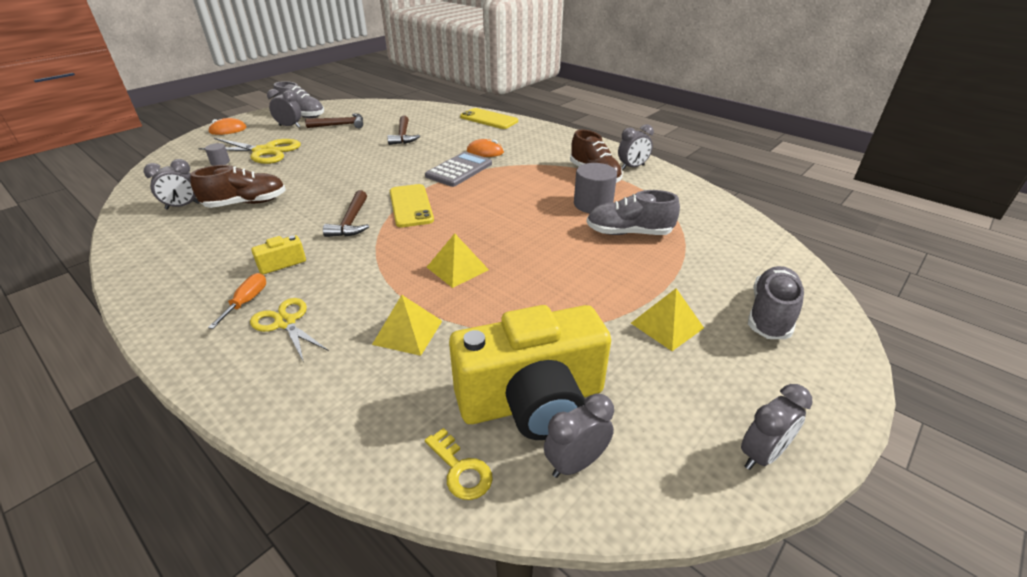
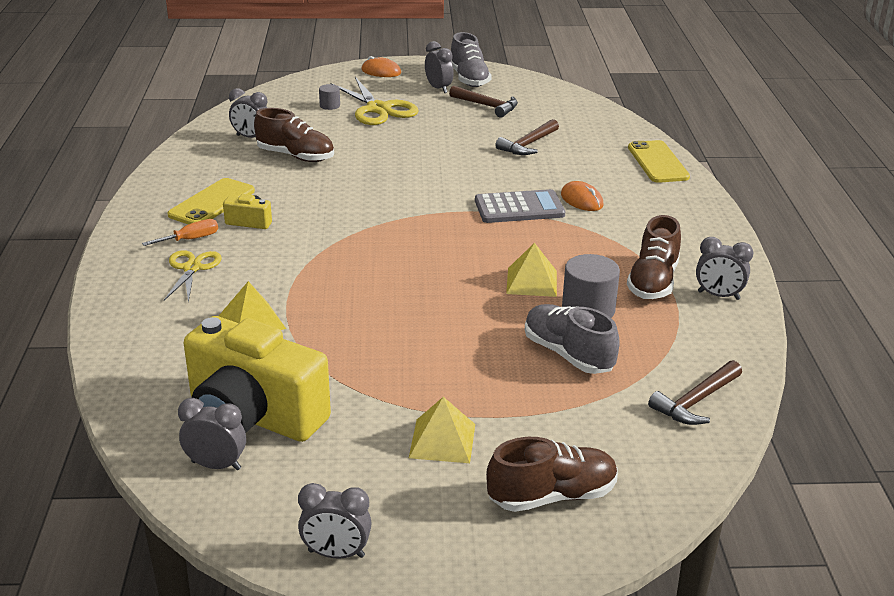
camera: 45 degrees right, 5 degrees down
(351, 222) = (346, 213): brown hammer -> brown hammer (696, 401)
(411, 206) = (415, 223): yellow phone -> yellow phone (212, 203)
(457, 268) = (362, 297): yellow pyramid -> yellow pyramid (531, 282)
(461, 469) = (153, 419): yellow key -> none
(770, 315) = (552, 496): grey shoe -> brown shoe

